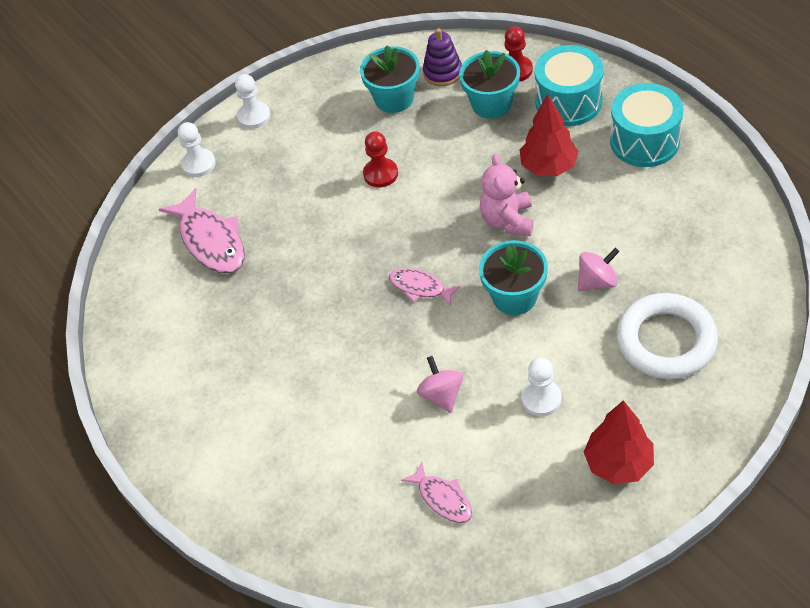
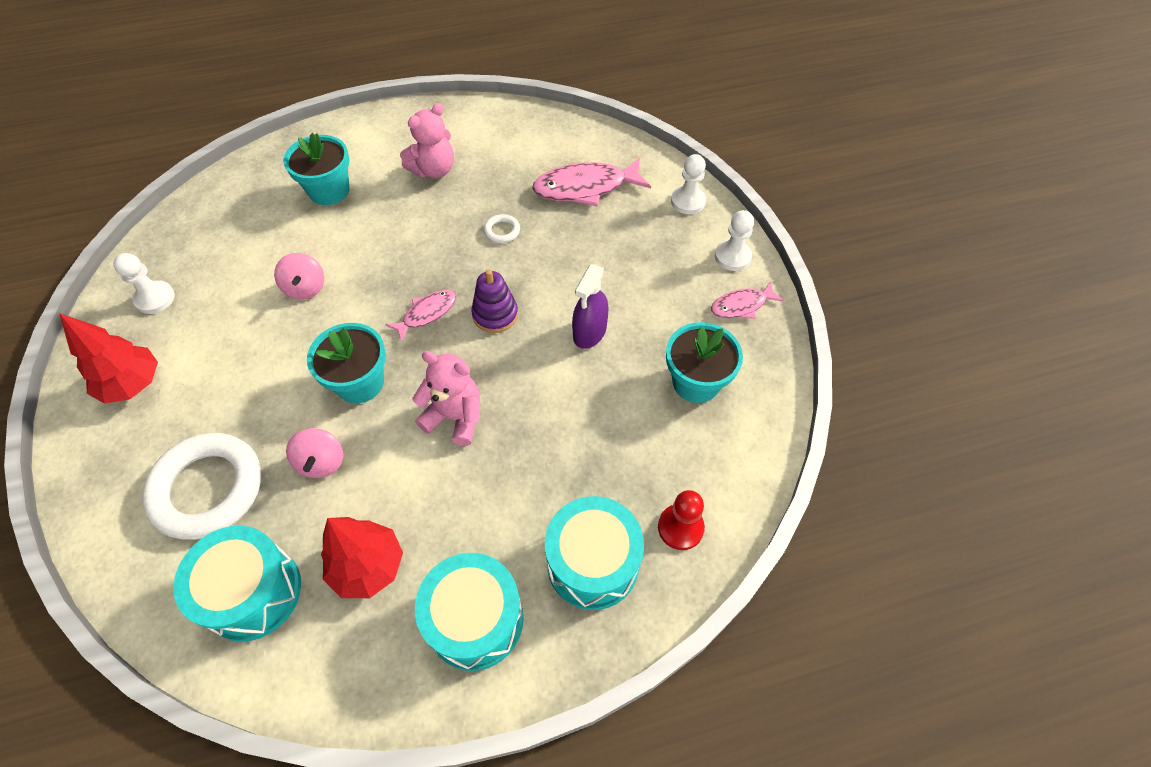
camera: 105 degrees right, 5 degrees up
(236, 374) = (434, 170): none -> pink teddy bear
(296, 279) = (502, 231): none -> white ring
(380, 174) = (589, 332): red pawn -> purple spray bottle
(441, 395) = (305, 288): pink spinning top -> pink spinning top turned 75 degrees clockwise
(442, 72) = (715, 445): purple stacking toy -> purple stacking toy (495, 314)
(442, 498) = (218, 255): pink fish -> pink fish (742, 305)
(491, 104) = (635, 475): turquoise flower pot -> turquoise flower pot (329, 190)
(541, 399) = (241, 356): white pawn -> white pawn (155, 298)
(548, 167) = (502, 490): red tree -> red tree (368, 567)
(714, 264) = (253, 592): none -> turquoise drum

